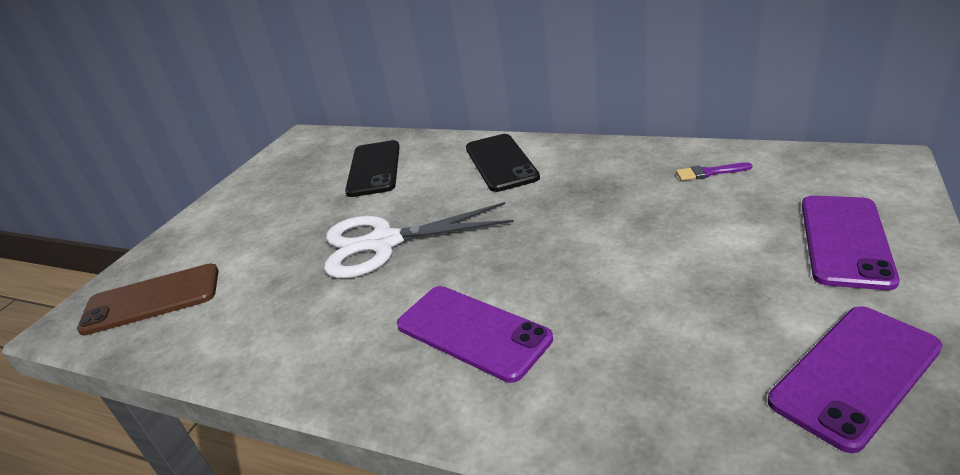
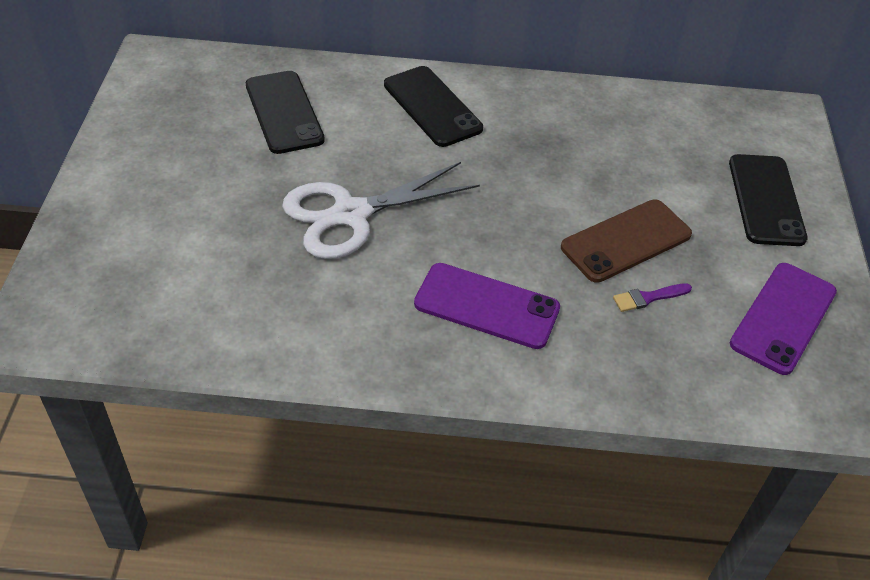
camera: 25 degrees left, 15 degrees up
(152, 299) = (117, 295): brown phone -> brown phone (626, 241)
(709, 172) = (645, 124): purple brush -> purple brush (648, 298)
(844, 241) = (765, 200): purple phone -> black phone

